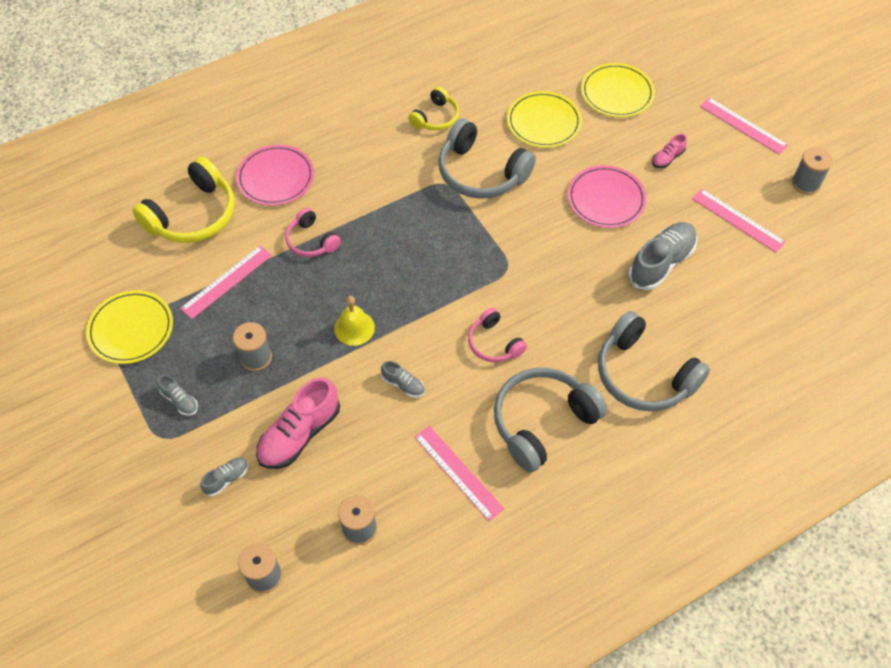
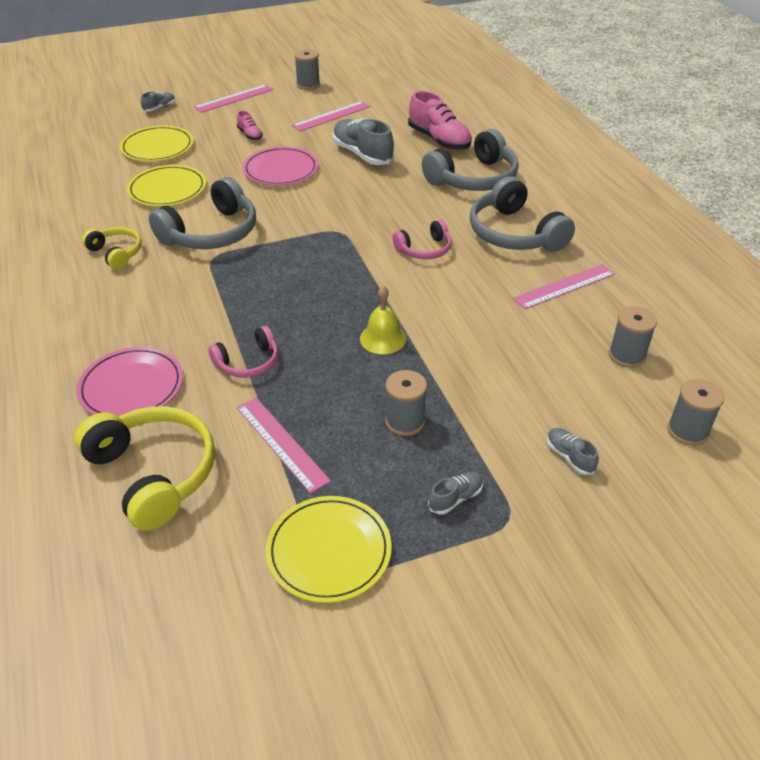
camera: 80 degrees left, 15 degrees down
(299, 434) = (514, 391): pink shoe -> pink shoe (439, 140)
(403, 384) = (462, 310): grey shoe -> grey shoe (159, 108)

